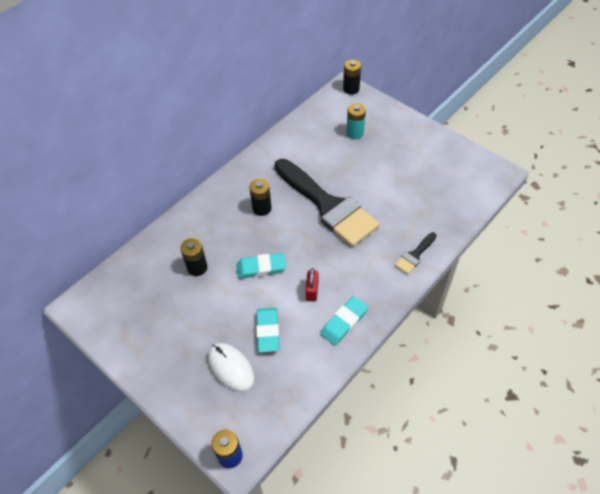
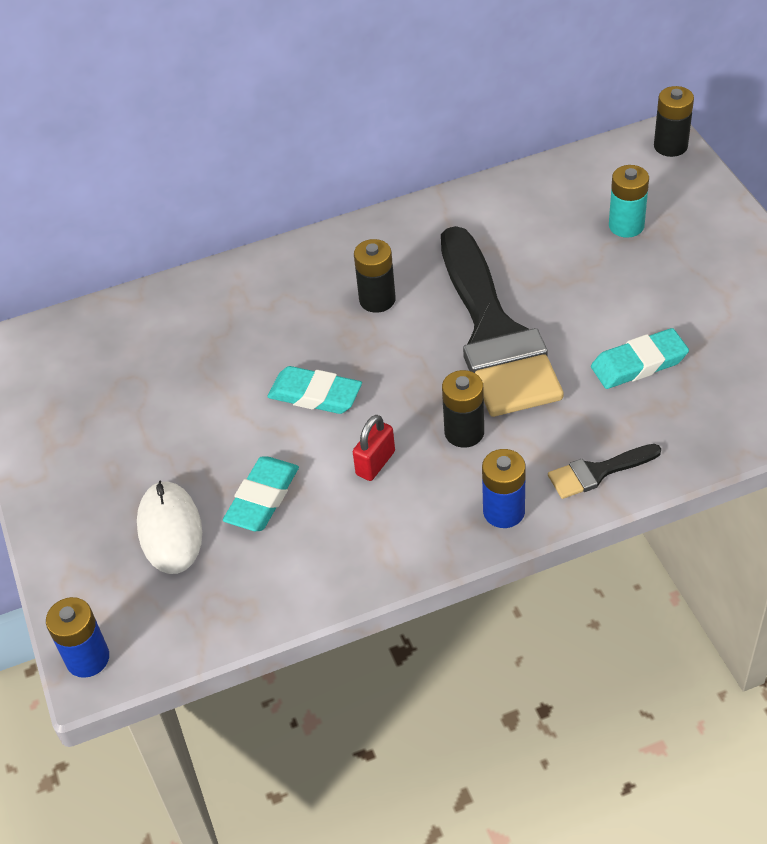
camera: 30 degrees right, 5 degrees down
(197, 267) = (214, 357): black battery -> black battery (464, 432)
(344, 322) = (397, 534): turquoise eraser -> turquoise eraser (639, 363)
(385, 291) = (504, 511): none -> blue battery

